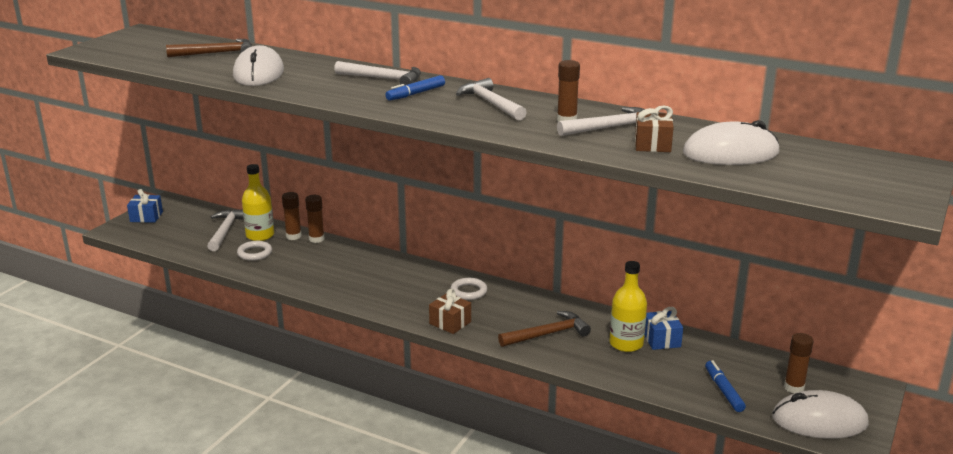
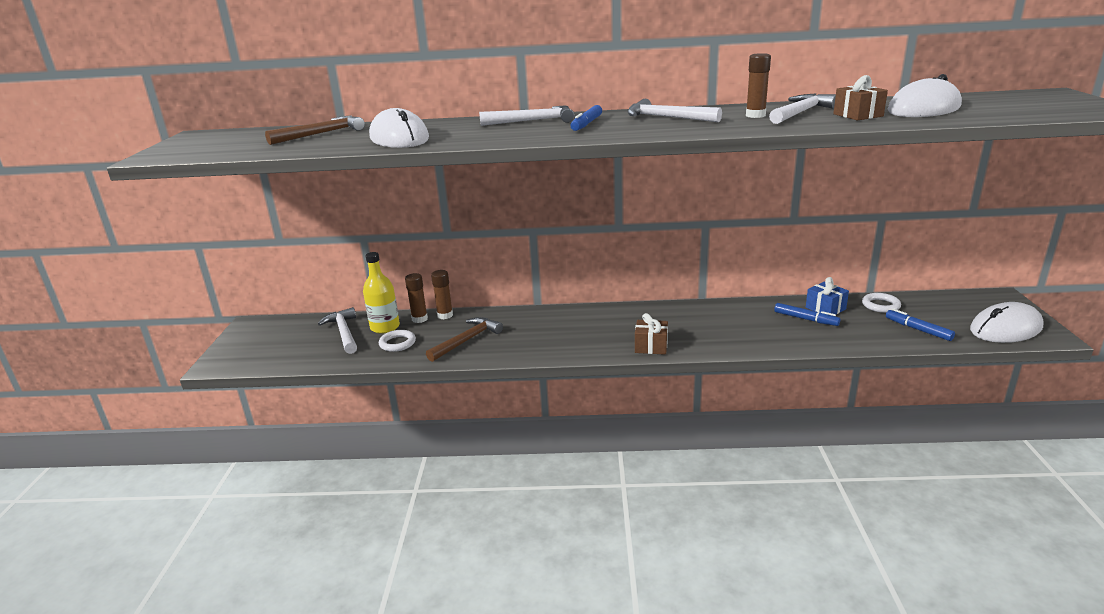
camera: 25 degrees left, 0 degrees up
(146, 217) = (241, 343): blue gift -> none
(468, 291) = (633, 318): white ring -> white ring (880, 305)
(548, 334) = (740, 330): brown hammer -> brown hammer (467, 340)
(626, 344) = (805, 319): yellow bottle -> blue marker
(794, 387) = (957, 312): brown glue stick -> none

